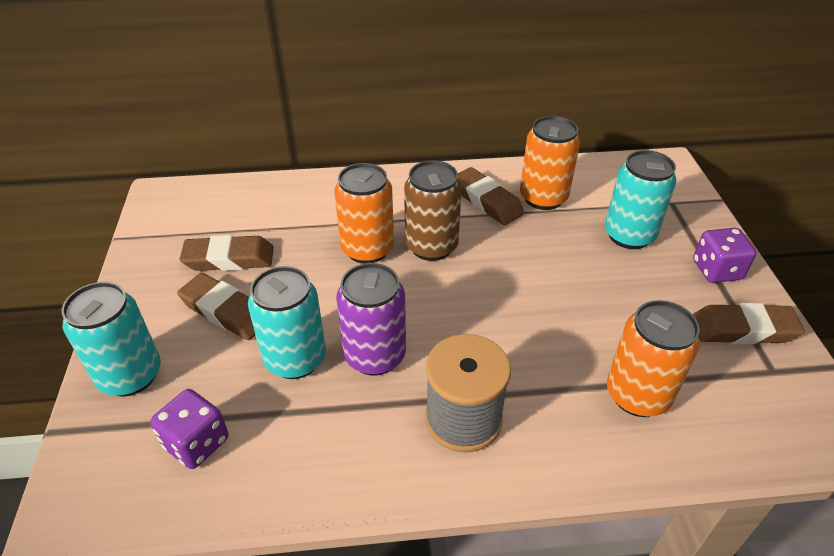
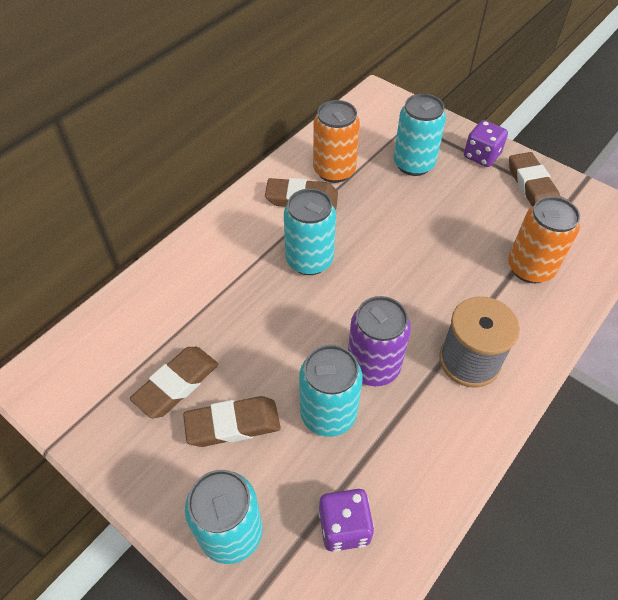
camera: 45 degrees left, 10 degrees up
(367, 249) = (269, 295): orange can -> none
(431, 246) = (309, 260): brown can -> turquoise can
(743, 329) = (532, 186): brown eraser -> brown eraser turned 60 degrees counterclockwise

